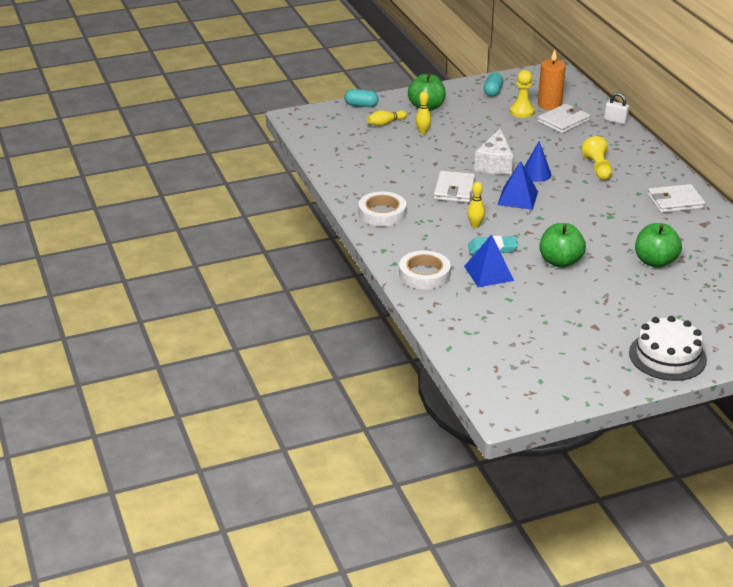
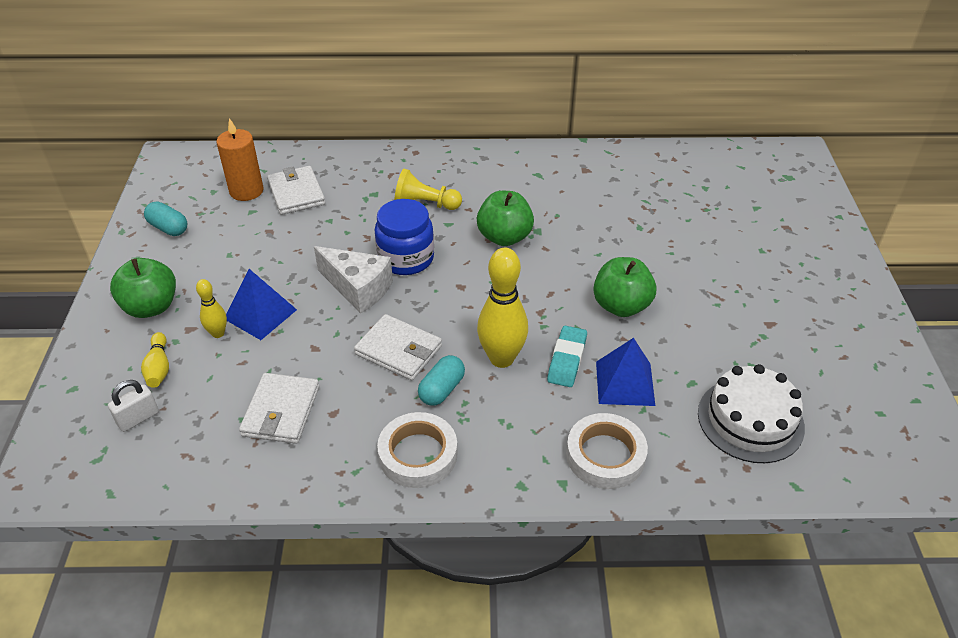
camera: 70 degrees left, 10 degrees up
(361, 105) = (79, 380): turquoise capsule -> turquoise capsule (442, 389)
(475, 225) = (501, 358): yellow bowling pin -> yellow bowling pin, size x1.92
(517, 198) = (455, 294): blue pyramid -> blue pyramid (260, 314)
(522, 111) = (243, 219): yellow pawn -> none
(536, 174) = (406, 258): blue cone -> blue jar
(615, 120) = (327, 154): white padlock -> white padlock (138, 418)
(655, 262) = (648, 230): green apple -> green apple (504, 237)
(667, 356) = (839, 286): white cake -> white cake (750, 420)
(675, 201) = (531, 172): white wallet -> white wallet (281, 411)

